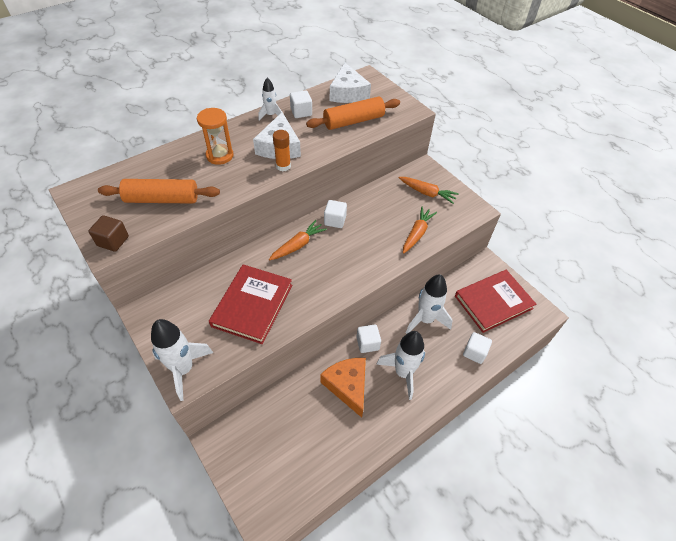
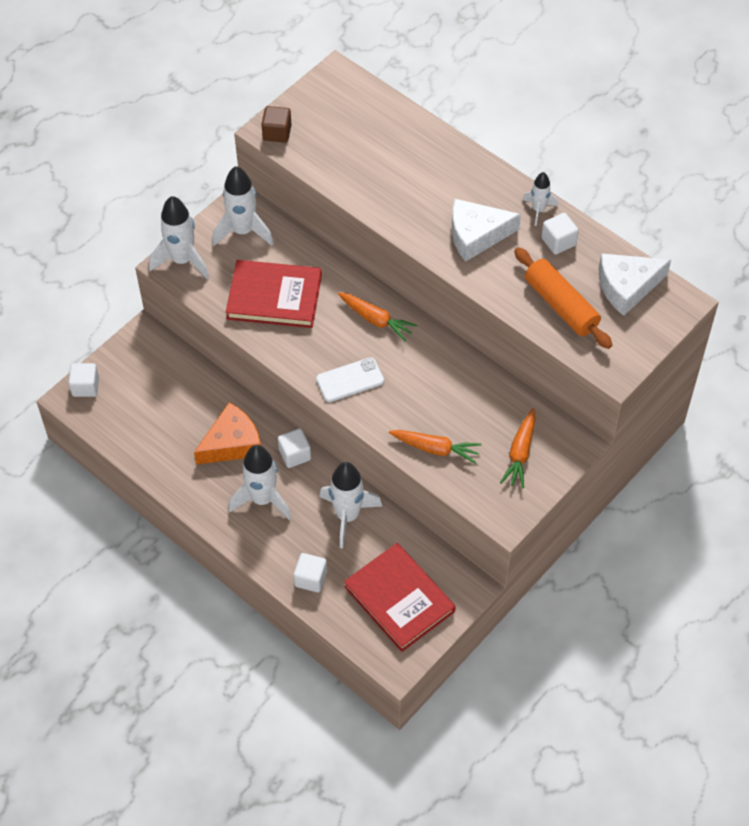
camera: 80 degrees right, 5 degrees up
(162, 199) = (348, 151): orange rolling pin -> none
(174, 316) = (243, 231): none -> white rocket
(220, 155) = (438, 180): orange hourglass -> none
(283, 166) = (440, 248): orange glue stick -> none
(335, 220) = (430, 351): white cube -> white cube (85, 387)
(348, 270) = (350, 380): none -> white phone

